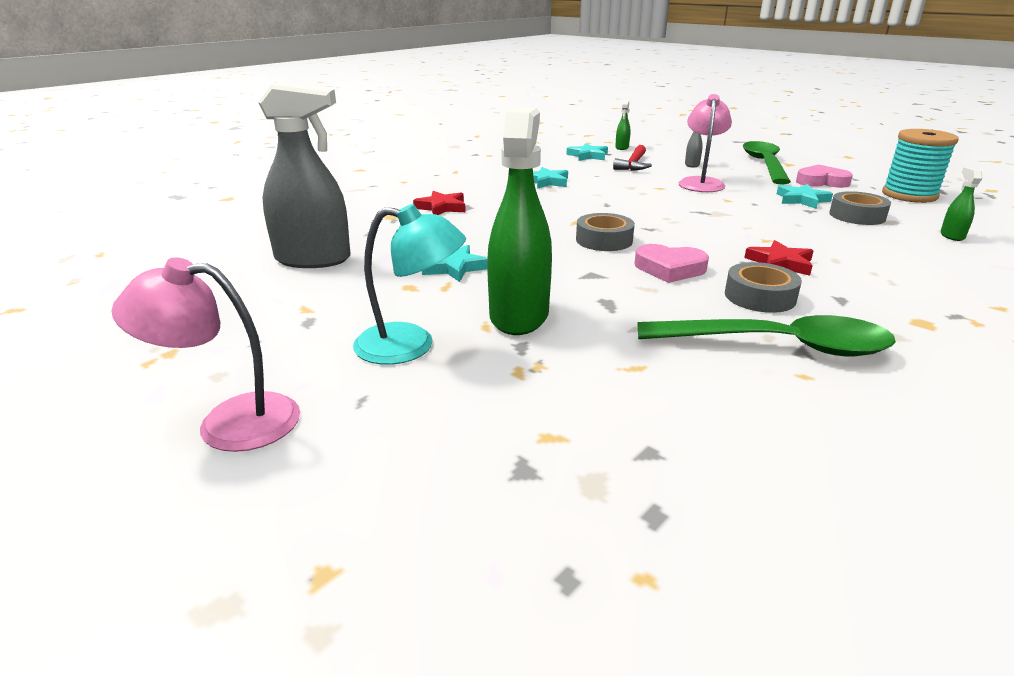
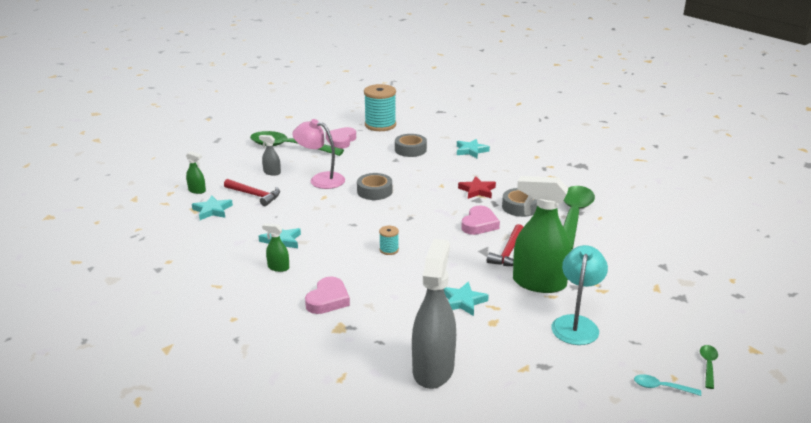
camera: 80 degrees left, 0 degrees up
(229, 422) = (661, 387): pink lamp -> turquoise spoon
(277, 486) = (708, 365): none -> green spoon
(441, 207) = (328, 300): red star -> pink heart
(558, 224) = (389, 250): none -> turquoise spool
(598, 291) = (508, 252): none -> red hammer
(604, 240) = (427, 237): grey tape -> grey tape (374, 191)
(802, 200) = (375, 156): turquoise star -> turquoise star (471, 151)
(952, 236) = (449, 136): green spray bottle -> green spray bottle (278, 267)

